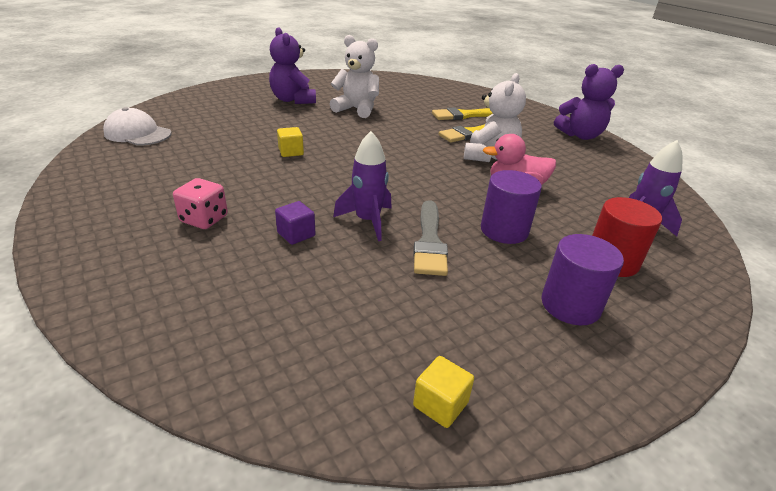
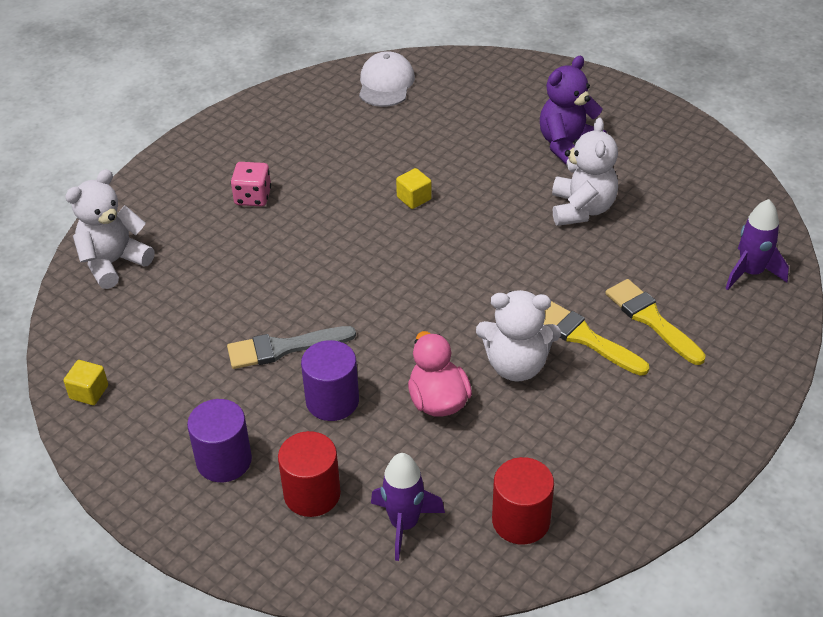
camera: 75 degrees right, 10 degrees up
(209, 339) = (113, 262): none -> white teddy bear
(296, 234) = (255, 258): purple cube -> none
(368, 221) = (300, 297): purple rocket -> purple rocket (751, 273)
(580, 135) = (671, 463): purple teddy bear -> none
(630, 184) = (521, 520): none -> red cylinder

